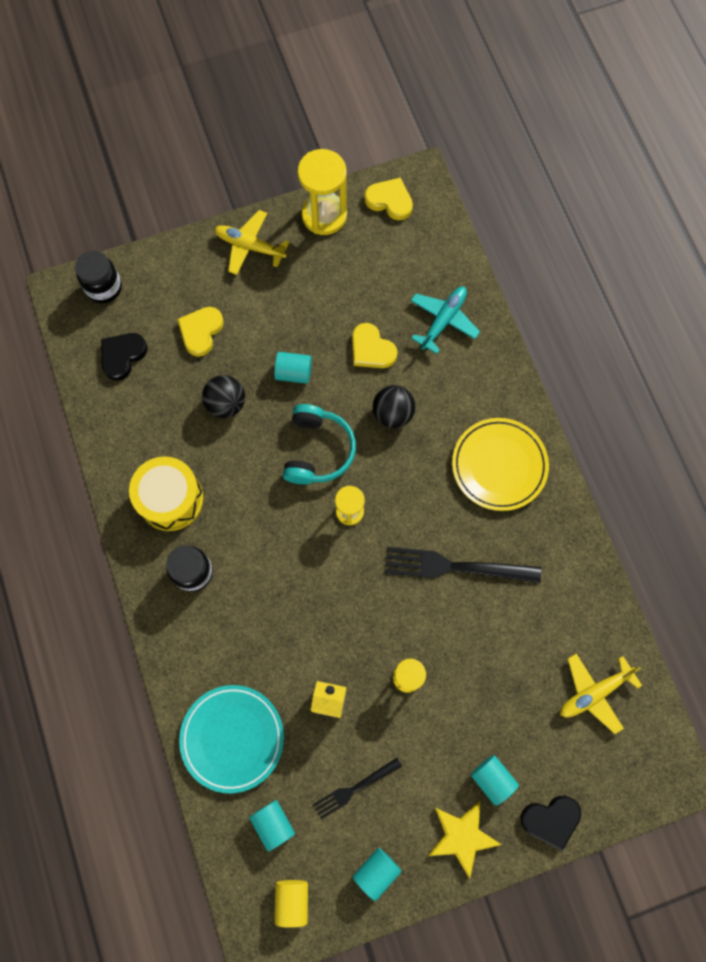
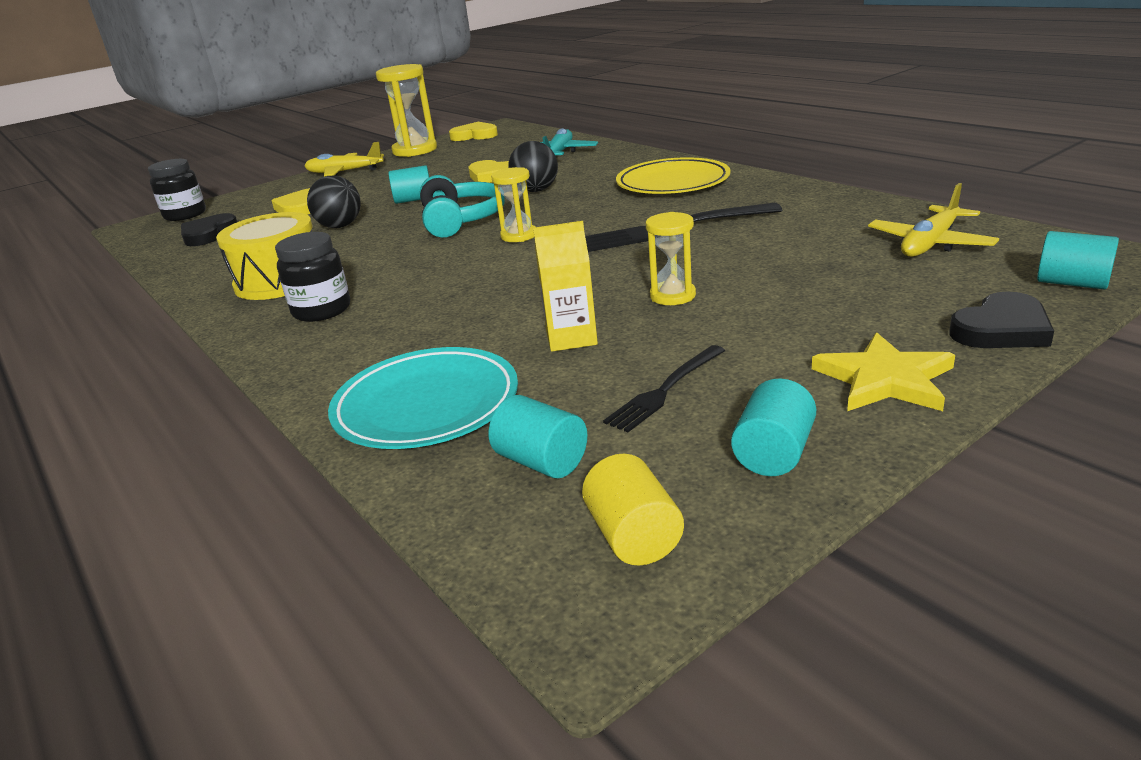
camera: 15 degrees left, 45 degrees down
(492, 779) = (873, 325): turquoise cylinder -> turquoise cylinder (1072, 283)

